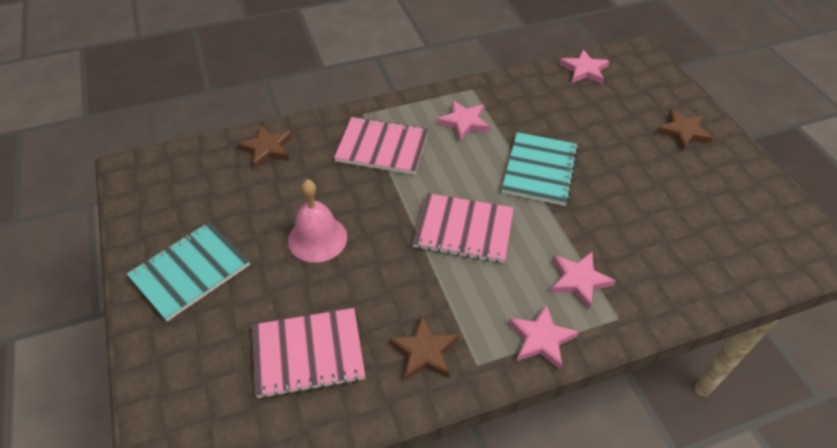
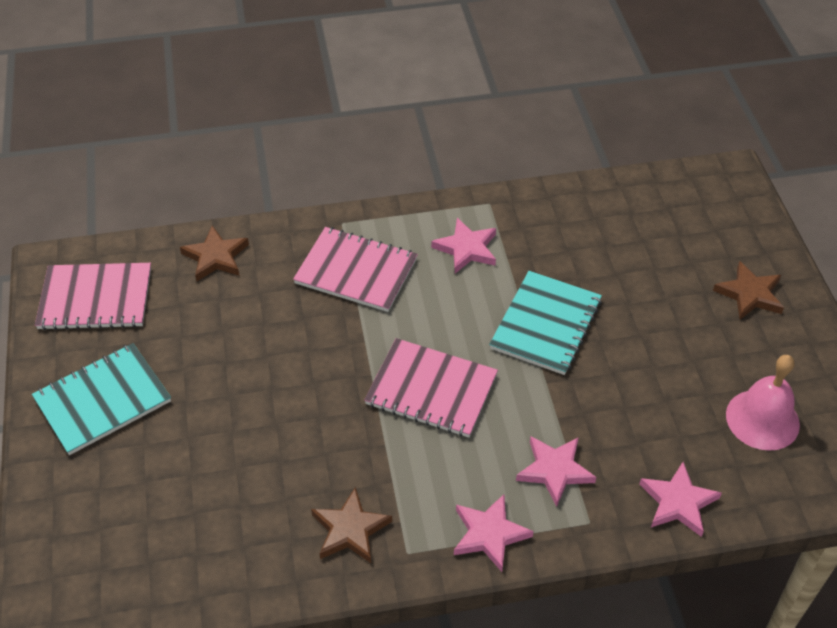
camera: 10 degrees right, 0 degrees up
(308, 353) = (218, 513): pink notebook -> pink notebook (95, 298)
(317, 238) = (254, 379): pink bell -> pink bell (762, 419)
(584, 70) = (644, 192): pink star -> pink star (678, 502)

